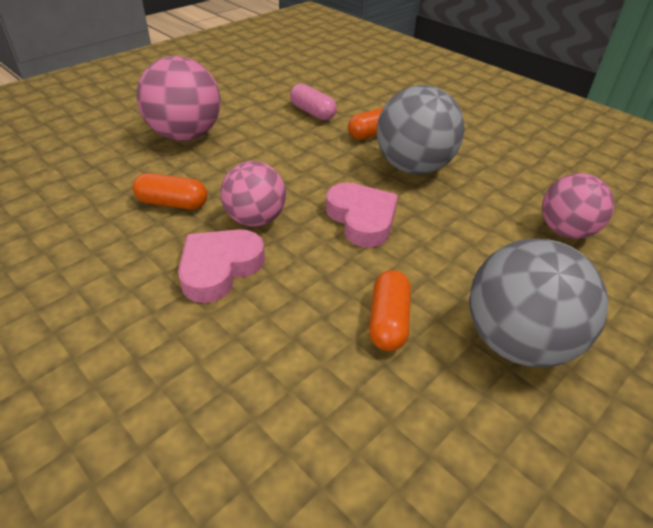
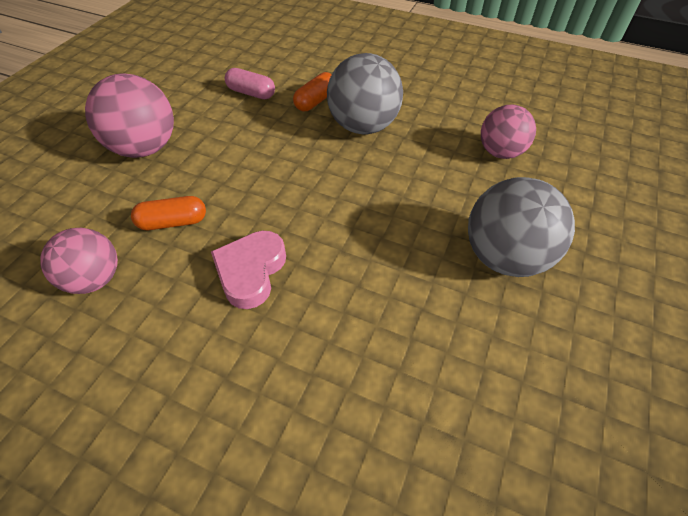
camera: 20 degrees left, 10 degrees up
(255, 219) = (256, 215): pink ball -> pink ball (95, 279)
(362, 219) = (345, 188): pink heart -> none
(388, 321) = (408, 272): orange capsule -> none

